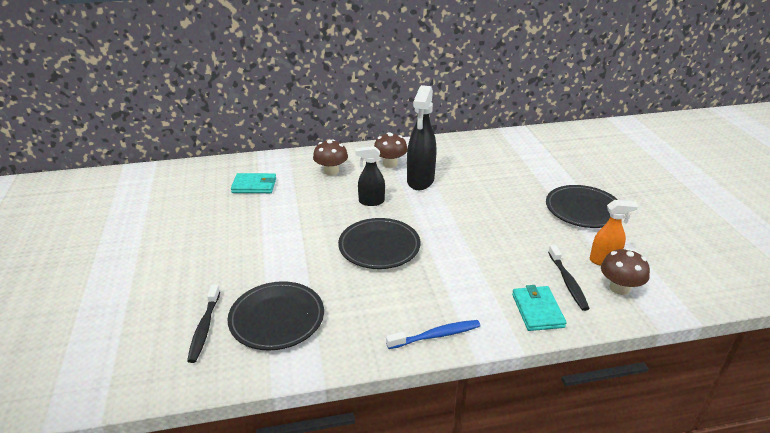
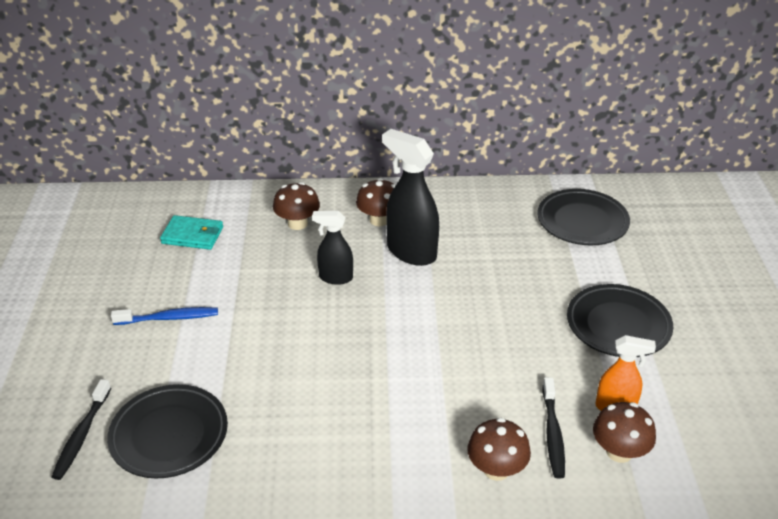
camera: 10 degrees right, 5 degrees up
(379, 247) = (324, 349): black plate -> black plate (582, 222)
(420, 181) = (411, 252): black spray bottle -> black spray bottle turned 105 degrees clockwise
(436, 335) = (355, 486): blue toothbrush -> blue toothbrush (169, 318)
(537, 310) = (496, 469): turquoise wallet -> brown mushroom

